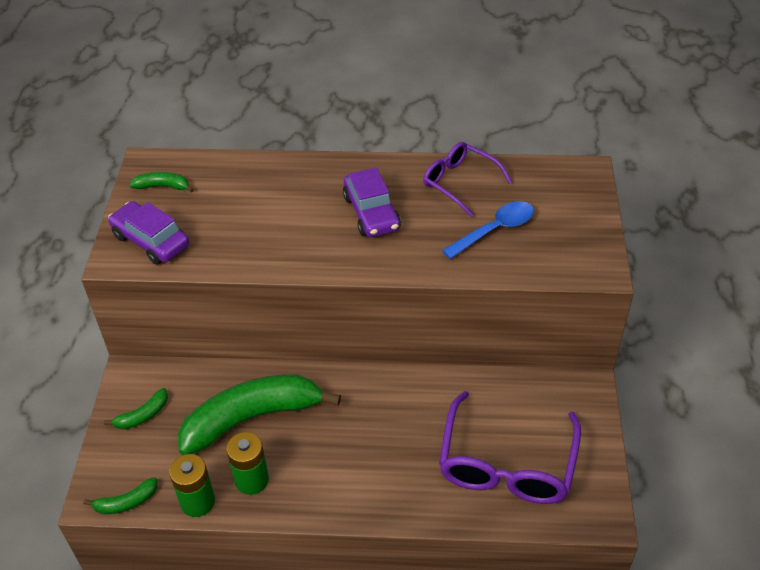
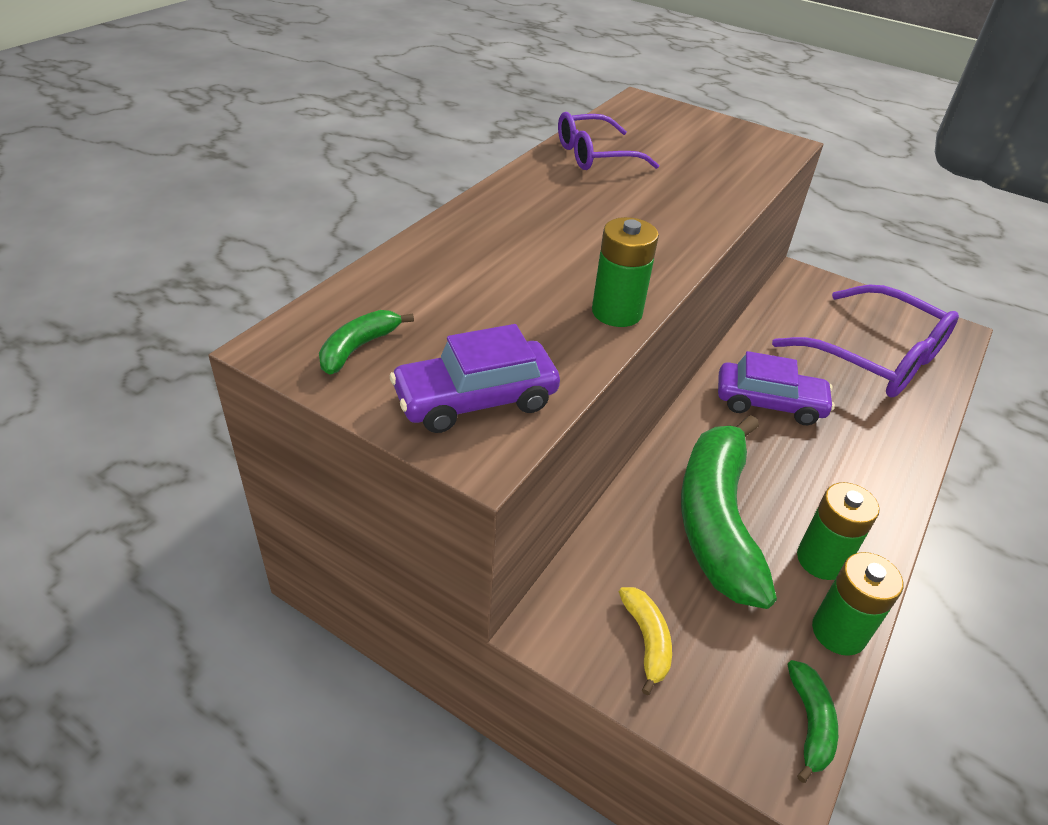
camera: 65 degrees left, 5 degrees down
(143, 415) = (646, 640): green banana -> yellow banana
(267, 261) = (617, 312): none -> green battery
(371, 213) = (593, 216): purple car -> purple car (769, 403)
(495, 230) = (687, 165): blue spoon -> none

